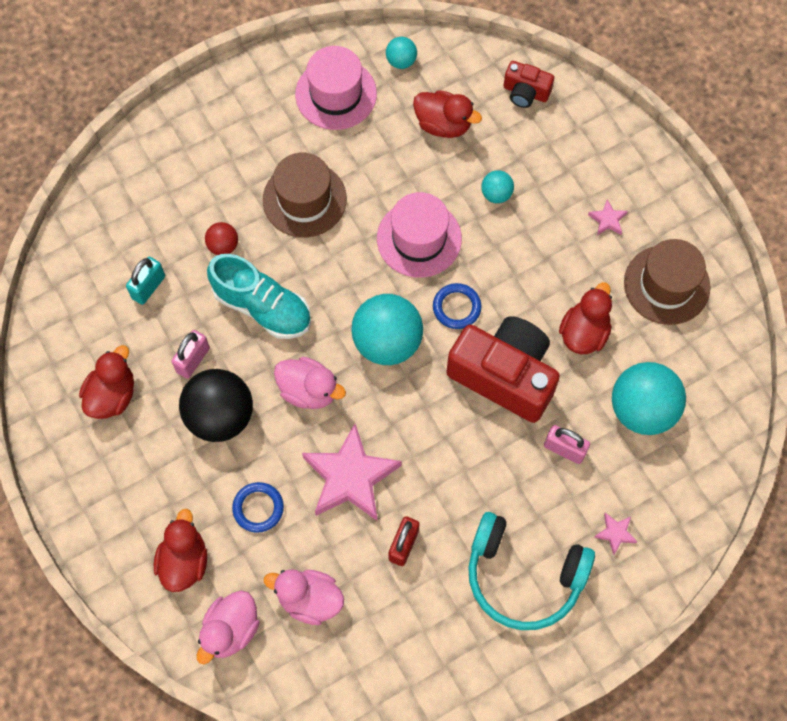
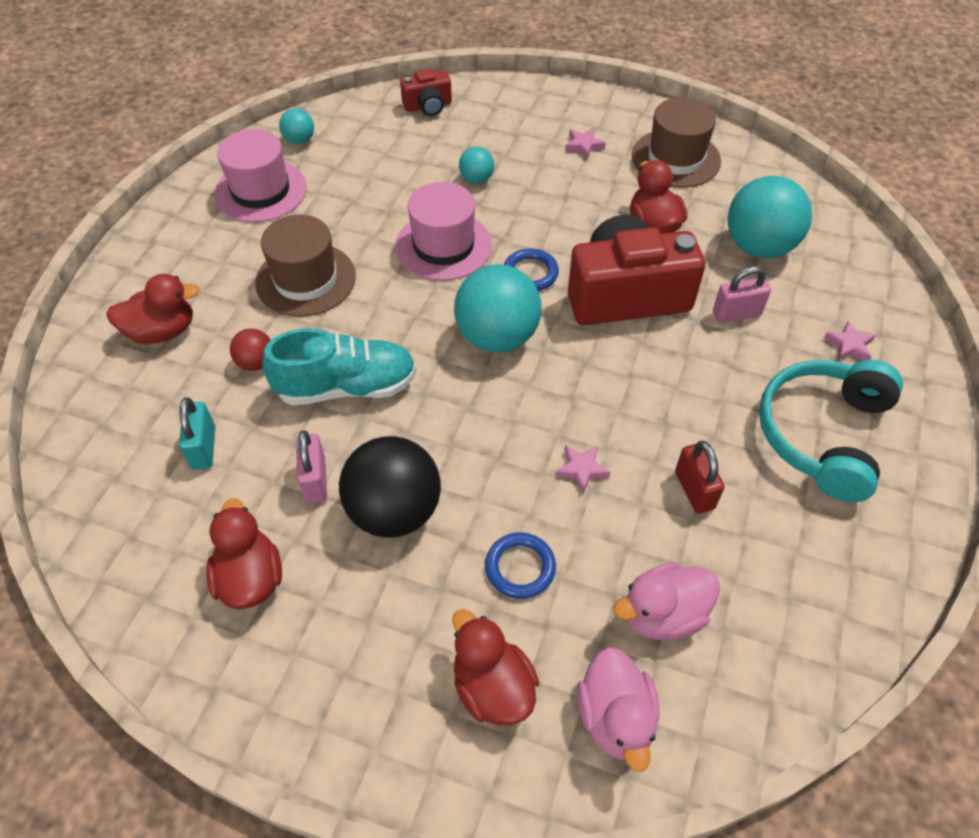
camera: 40 degrees left, 15 degrees down
(309, 390) = (464, 425): pink duck -> none
(350, 477) = (581, 469): pink star -> pink star, size x0.42
(443, 124) = (381, 160): red duck -> red duck (162, 331)
(523, 576) = (822, 434): turquoise headphones -> turquoise headphones turned 135 degrees clockwise

